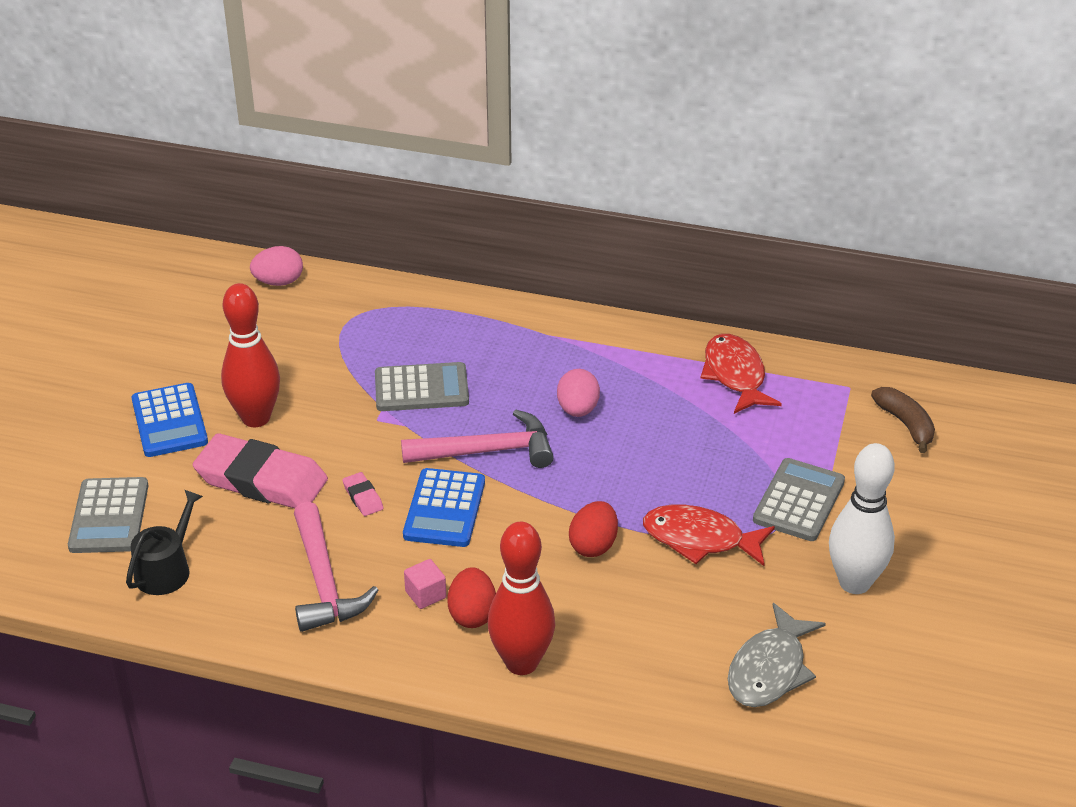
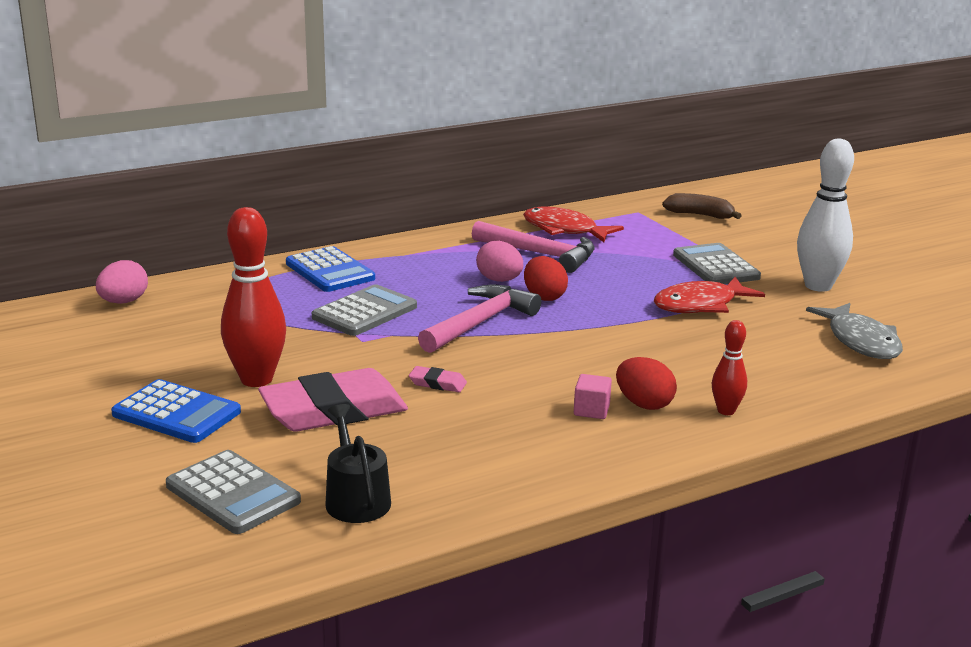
camera: 45 degrees left, 15 degrees down
(324, 581) = (503, 440): pink hammer -> pink hammer (540, 254)
(444, 509) = (511, 363): blue calculator -> blue calculator (330, 271)
(521, 662) = (726, 411): red bowling pin -> red bowling pin, size x0.53
(593, 545) = (646, 336): red egg -> red egg (544, 297)

